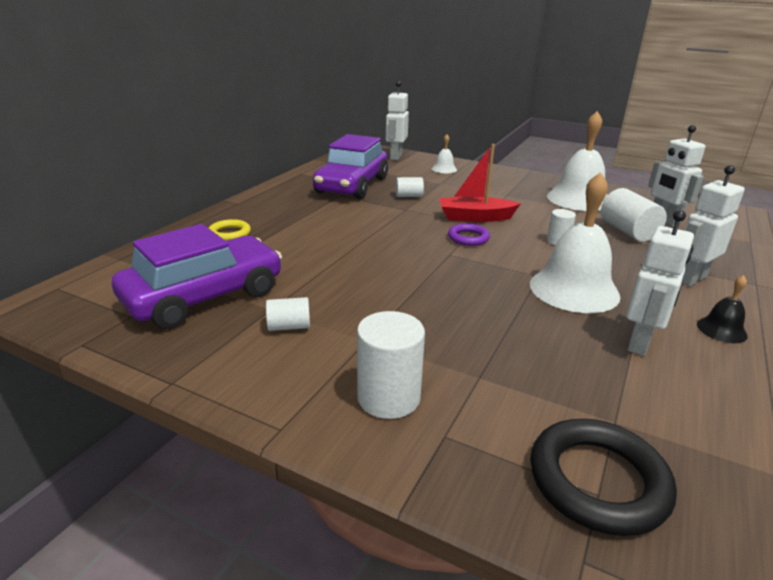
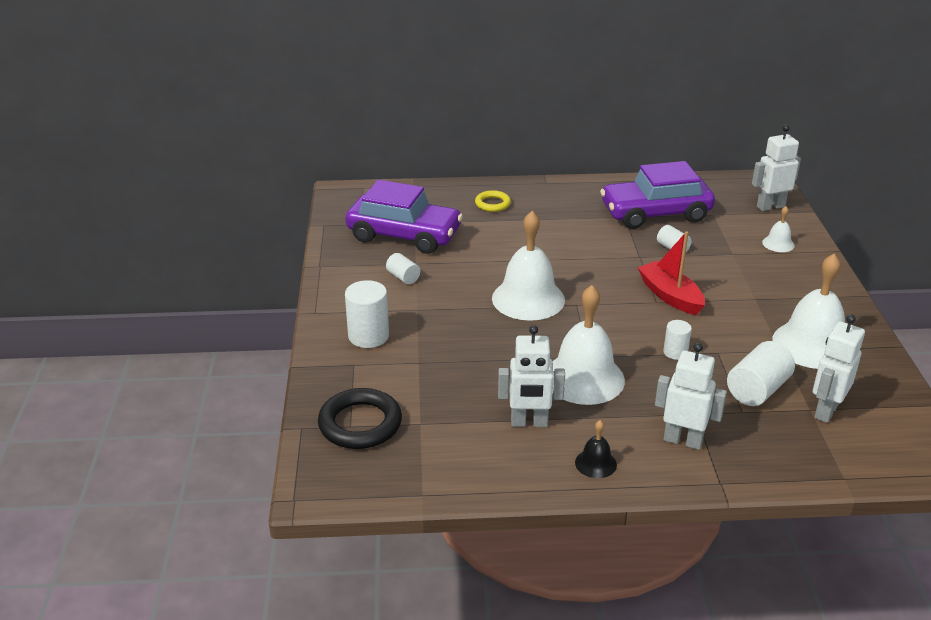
camera: 60 degrees right, 5 degrees up
(417, 271) = (528, 299): none -> white bell
(468, 238) = (620, 304): purple ring -> none

